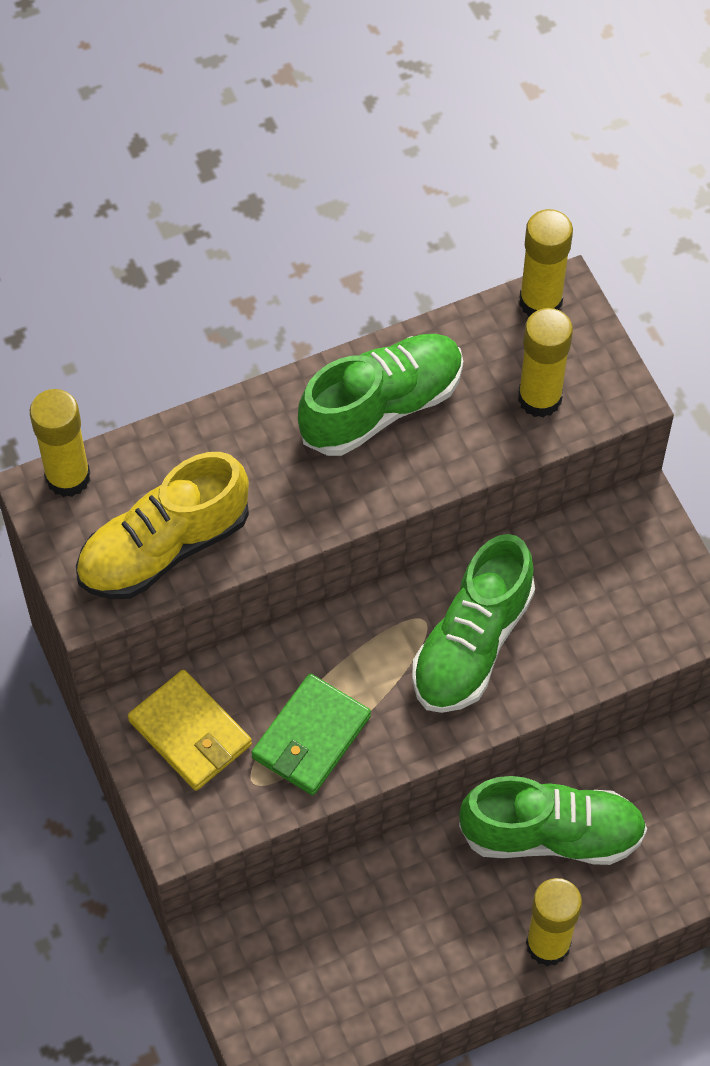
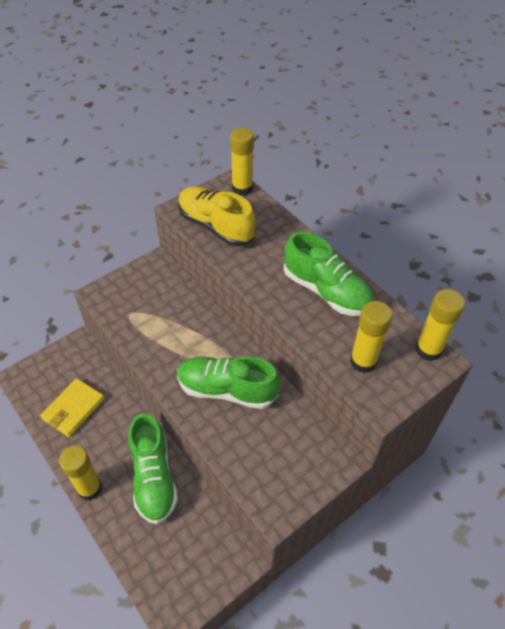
camera: 75 degrees right, 10 degrees down
(190, 733) = (151, 286): yellow wallet -> yellow wallet (73, 409)
(311, 737) = (157, 331): green wallet -> none

